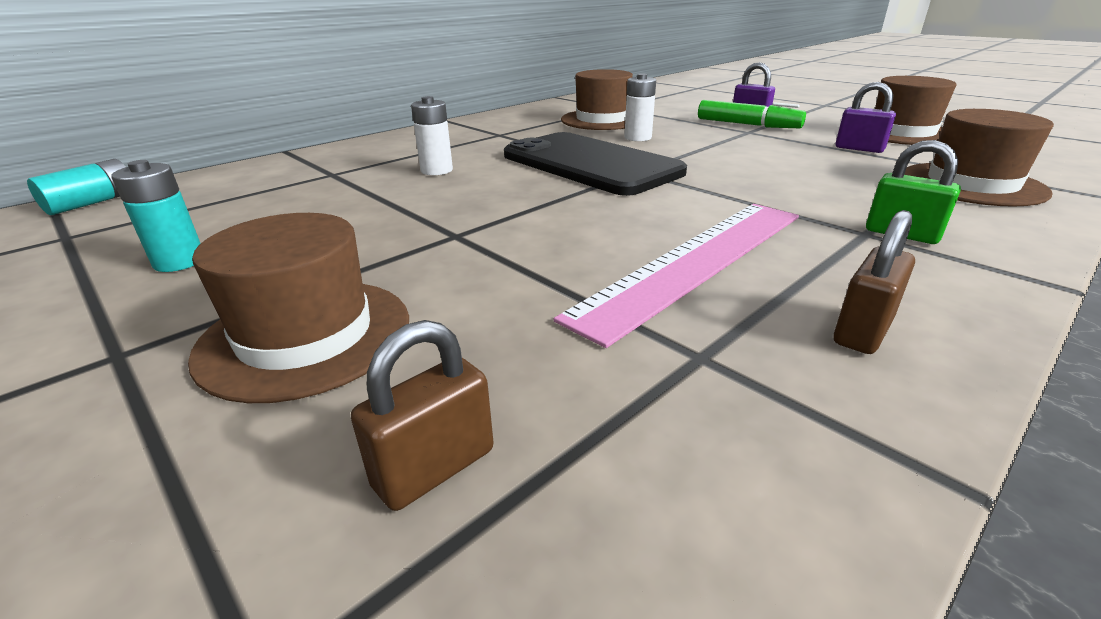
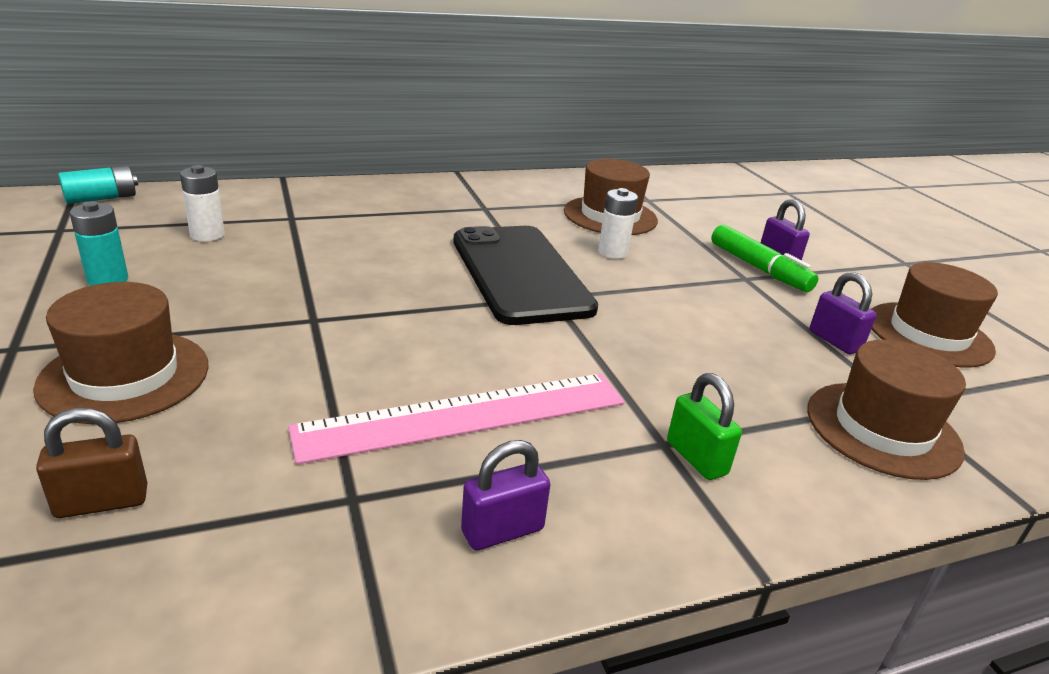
camera: 20 degrees right, 0 degrees up
(436, 170) = (377, 240): white battery -> white battery (207, 235)
(862, 331) = (502, 530): brown padlock -> purple padlock

